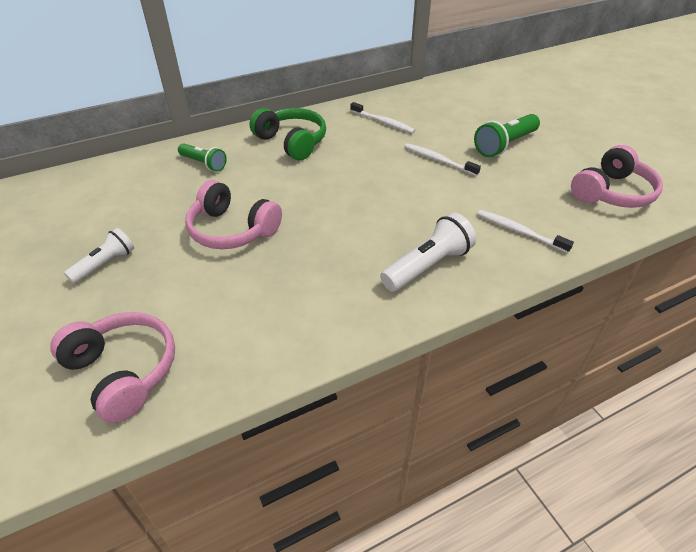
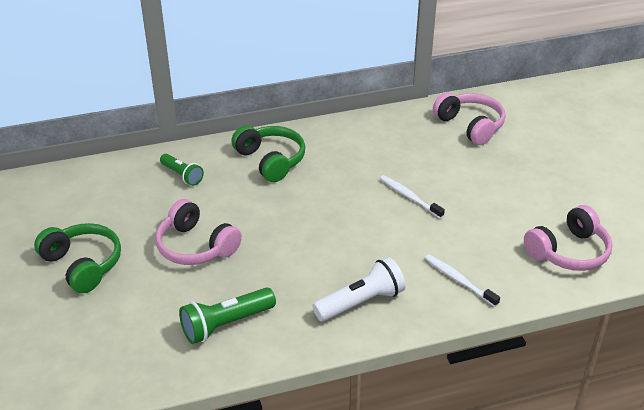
camera: 10 degrees right, 5 degrees down
(105, 264) = (82, 265): white flashlight -> green headphones
(123, 372) = (88, 357): pink headphones -> pink headphones (470, 126)
(383, 122) = (368, 147): white toothbrush -> none
(505, 145) = (483, 187): green flashlight -> green flashlight (226, 324)

